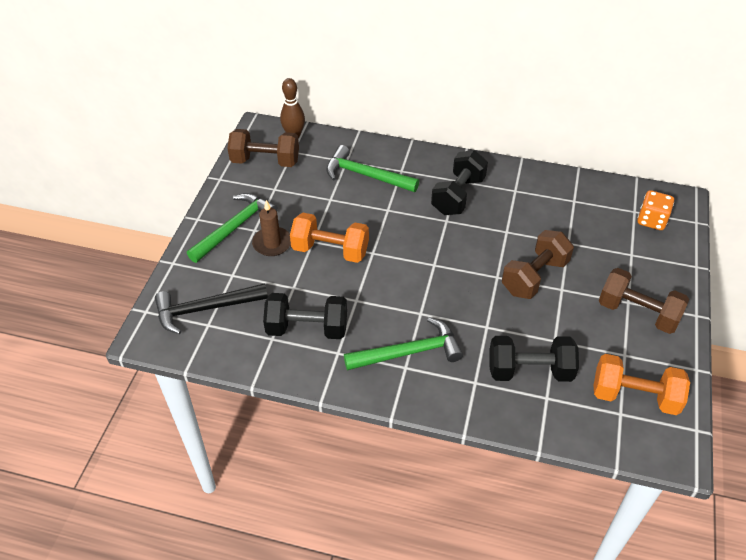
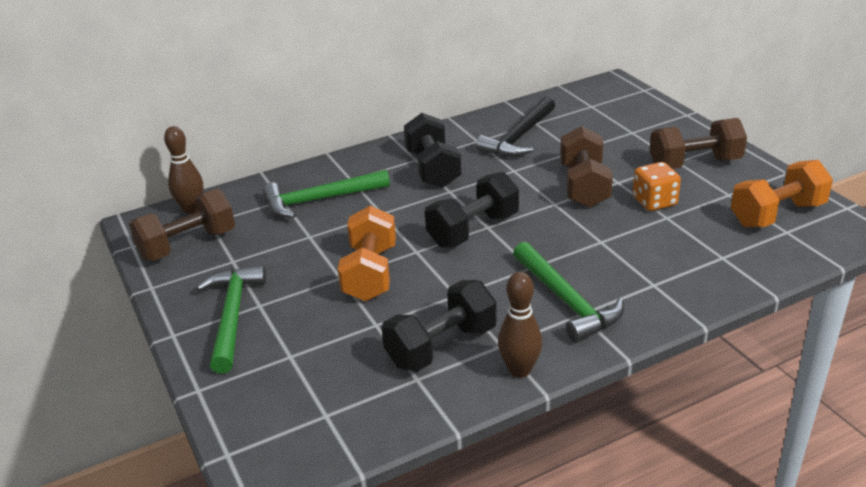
camera: 40 degrees left, 15 degrees down
(205, 309) = (301, 404): black hammer -> black hammer (519, 137)
(272, 243) = (297, 304): brown candle -> none
(326, 376) = (520, 370): none -> brown bowling pin
(330, 250) = (370, 273): orange dumbbell -> orange dumbbell turned 60 degrees counterclockwise
(409, 352) = (566, 301): green hammer -> green hammer turned 120 degrees clockwise
(529, 371) = (681, 248): black dumbbell -> black dumbbell (473, 230)
(651, 220) = (612, 104): orange dice -> orange dice (654, 202)

